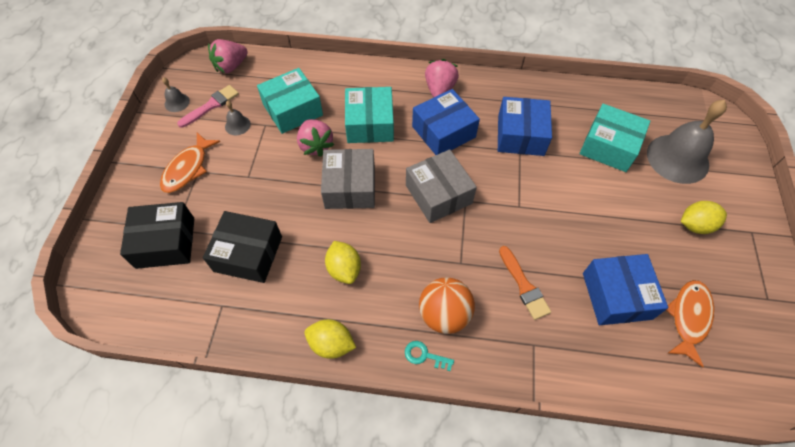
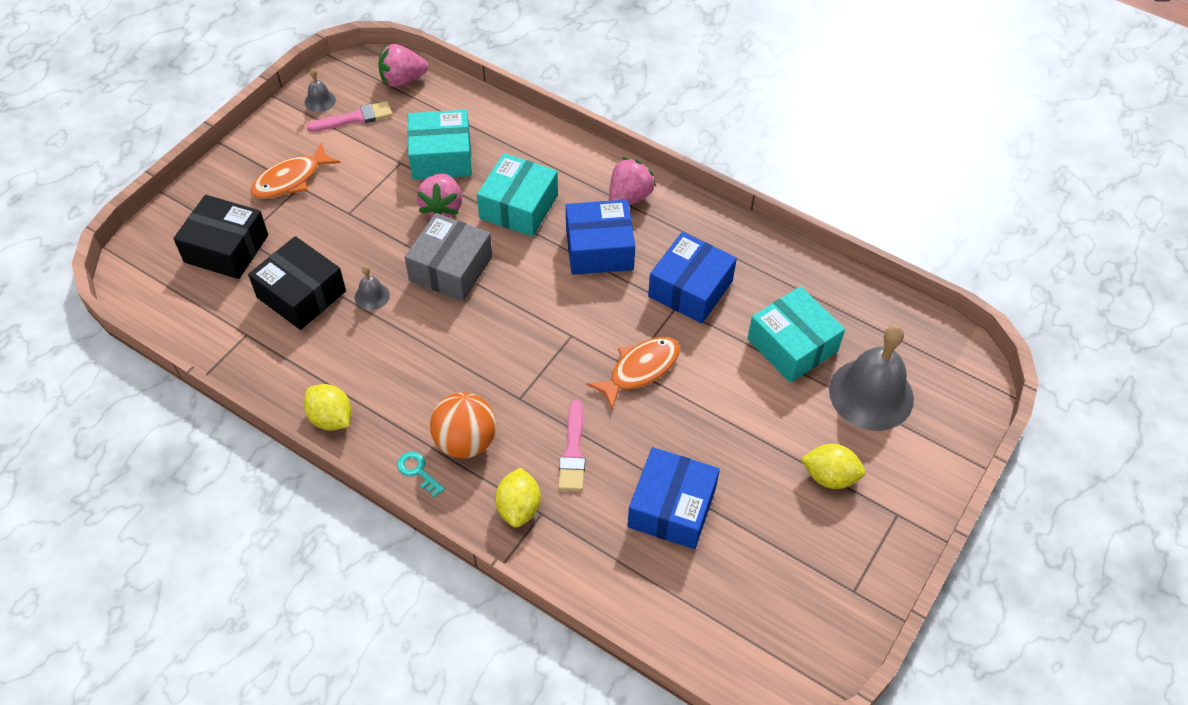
camera: 25 degrees right, 5 degrees down
(237, 125) = (370, 151): grey bell -> grey bell (372, 296)
(344, 269) = (390, 351): yellow lemon -> yellow lemon (518, 508)
(438, 194) = (545, 316): grey box -> none
(524, 286) = (573, 451): orange brush -> pink brush
(688, 318) = (739, 567): orange fish -> orange fish (640, 370)

